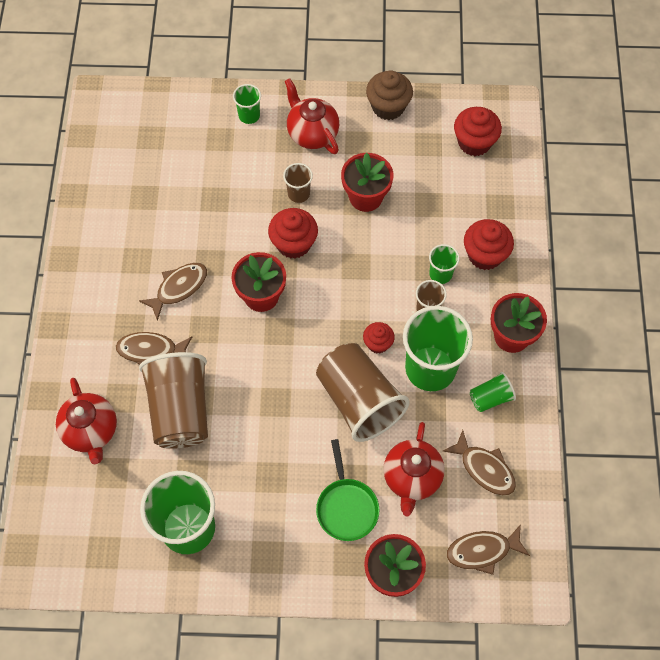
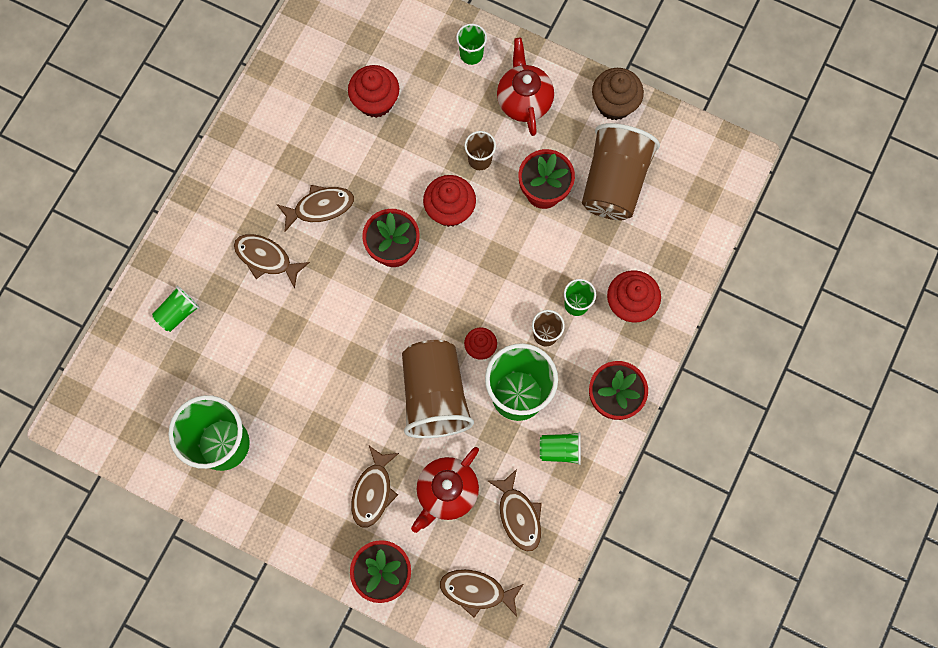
camera: 25 degrees right, 10 degrees up
(91, 431) = (178, 313): red teapot -> green cup
(180, 410) = (267, 329): brown cup -> brown cup (614, 182)
(346, 507) = (373, 491): green pan -> brown fish
(474, 142) = (681, 180): red cupcake -> red cupcake (375, 101)

